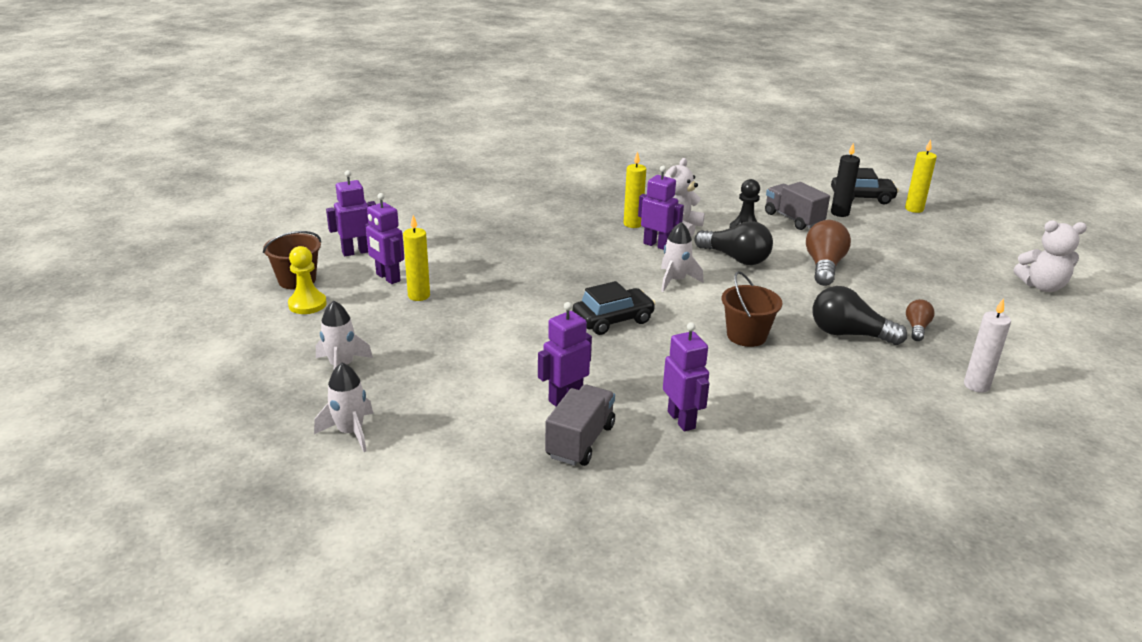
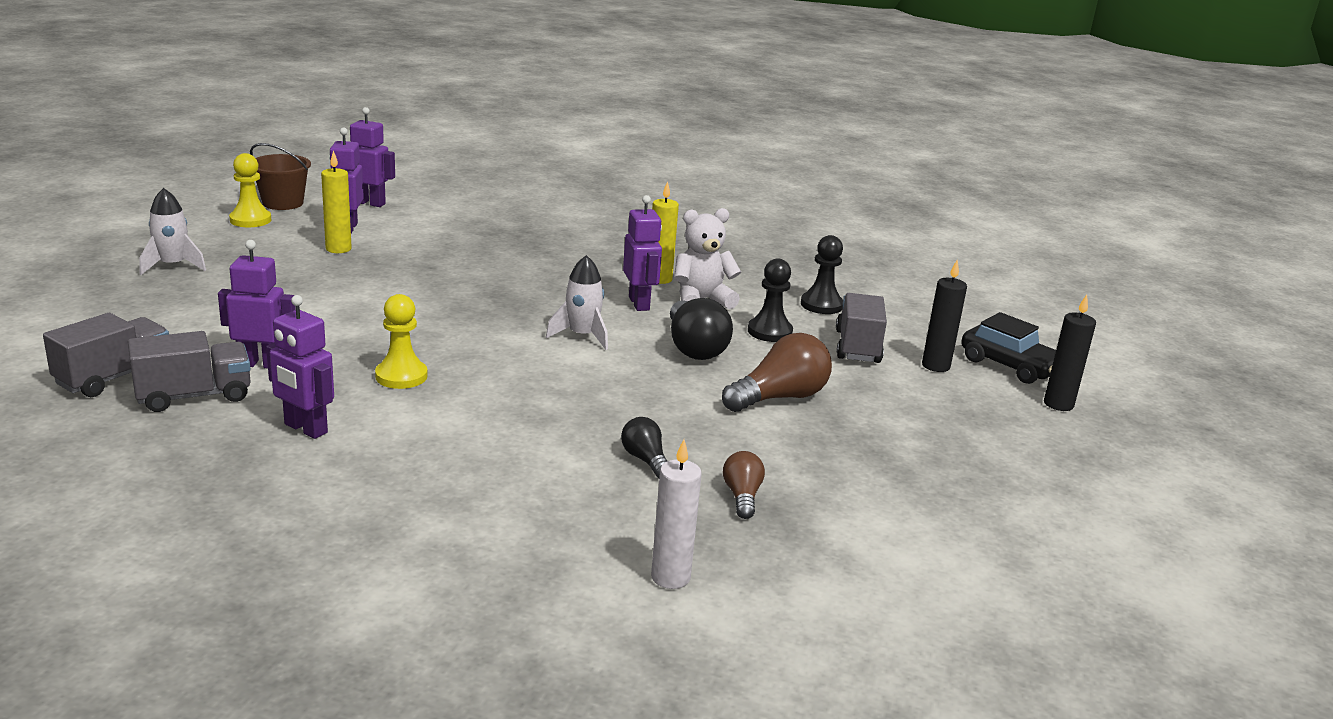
camera: 40 degrees right, 5 degrees down
(350, 432) = (76, 305): white rocket -> none
(506, 461) = (114, 377): none -> grey truck
(613, 320) = (444, 335): black car -> none
(651, 358) = (401, 376): none -> yellow pawn
(681, 420) = (305, 429): purple robot -> purple robot turned 105 degrees clockwise
(732, 202) = (821, 305): none -> black pawn
(746, 336) = (533, 406): brown bucket -> none
(849, 334) = (645, 460): black light bulb -> black light bulb, size x0.56
(914, 209) = (1058, 404): yellow candle -> black candle
(916, 328) = (742, 496): brown light bulb -> brown light bulb turned 60 degrees counterclockwise
(1042, 286) = (1043, 552): white teddy bear -> none

